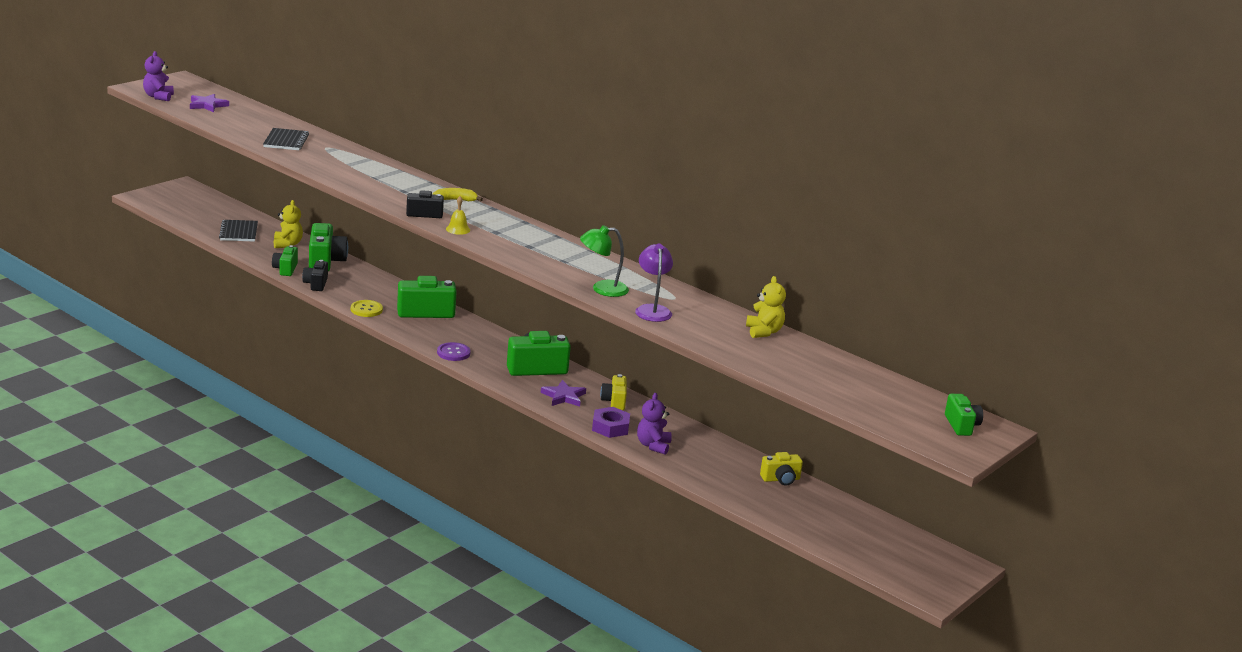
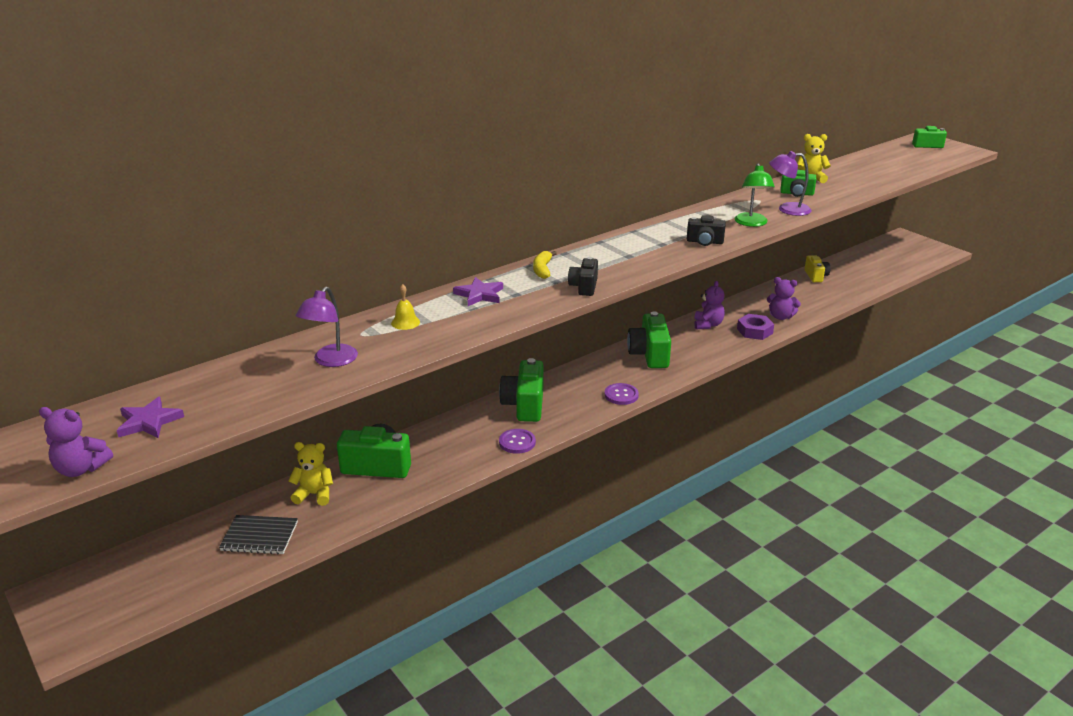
camera: 75 degrees left, 5 degrees up
(285, 269) = (394, 498): green camera -> green camera (796, 193)
(286, 141) = (331, 361): black notebook -> purple lamp
(316, 284) = (443, 475): black camera -> black camera (704, 242)
(366, 309) = (517, 442): yellow button -> purple button
(458, 229) = (625, 273): yellow bell -> yellow bell (405, 322)
(563, 396) = (703, 346): purple star -> purple star (479, 295)
(614, 401) = (707, 325): yellow camera -> purple teddy bear

